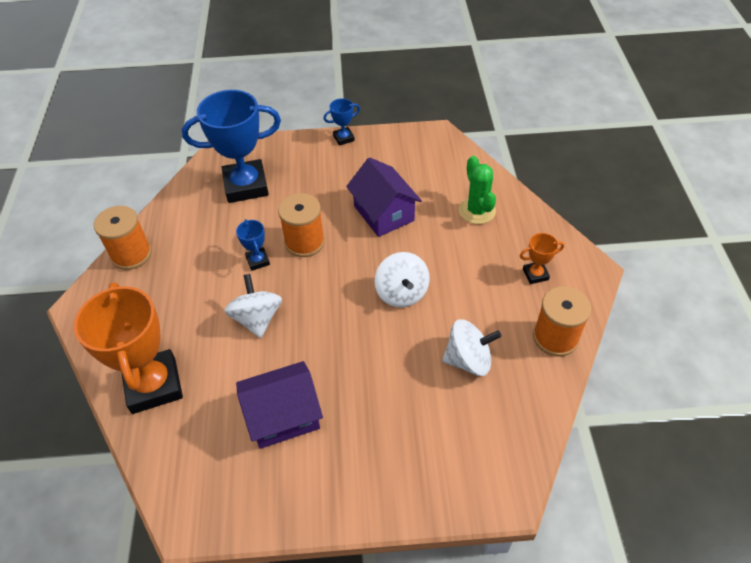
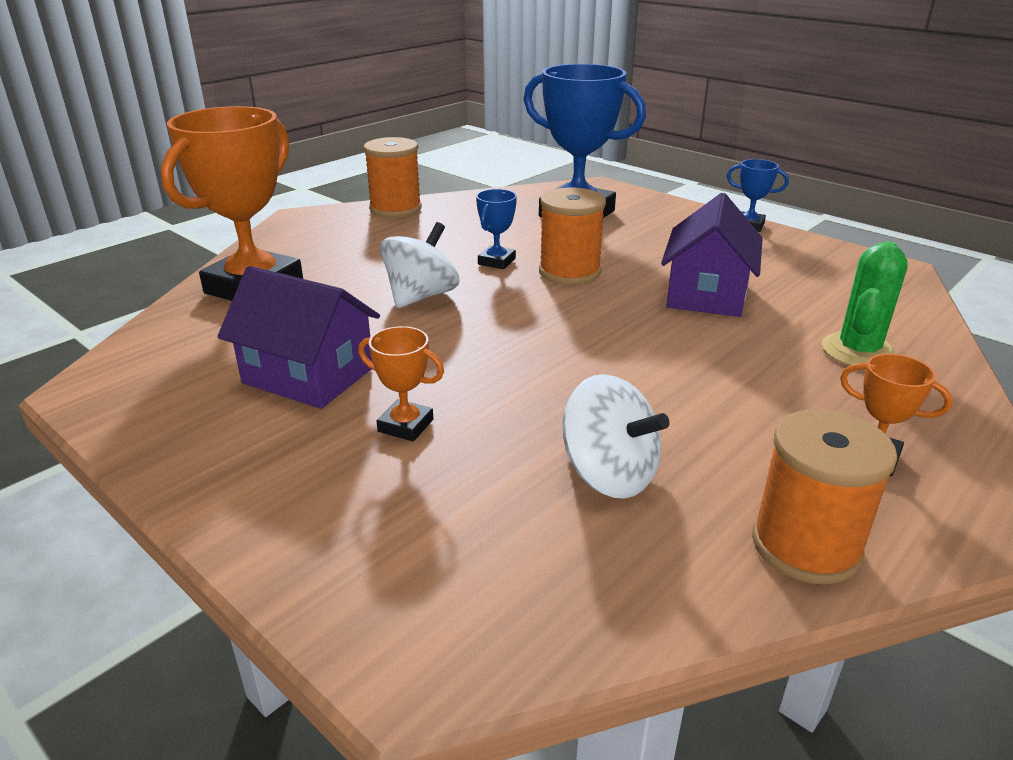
camera: 45 degrees right, 20 degrees down
(367, 404) = (405, 425): none -> orange trophy
(401, 293) = (618, 363): white spinning top -> none

